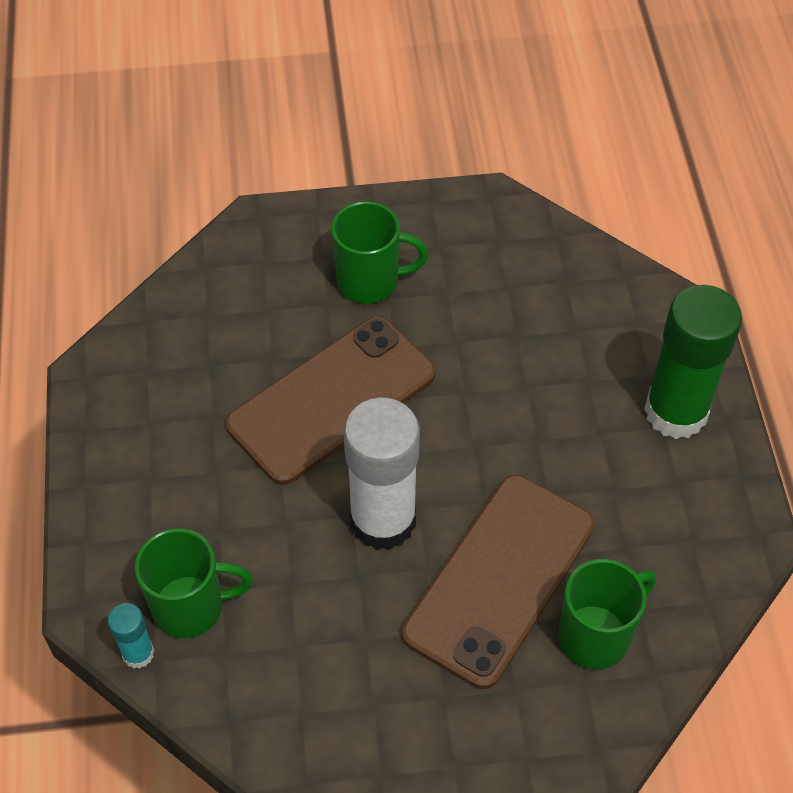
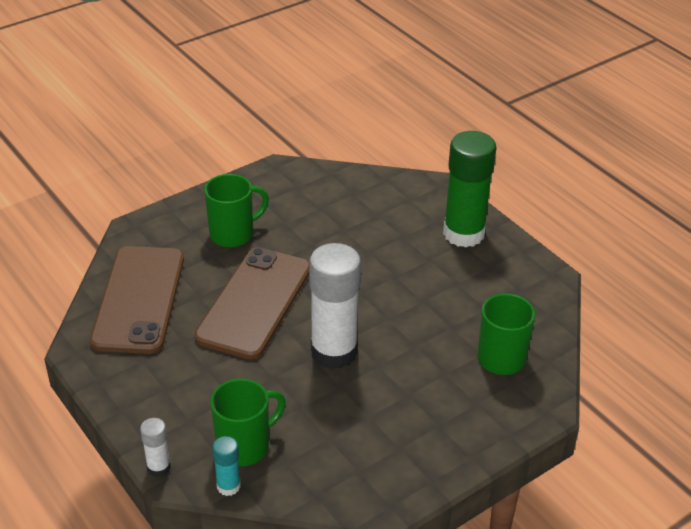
camera: 30 degrees left, 15 degrees down
(77, 586) = (158, 467): none -> white glue stick
(499, 579) = (426, 353): brown phone -> brown phone (138, 299)

